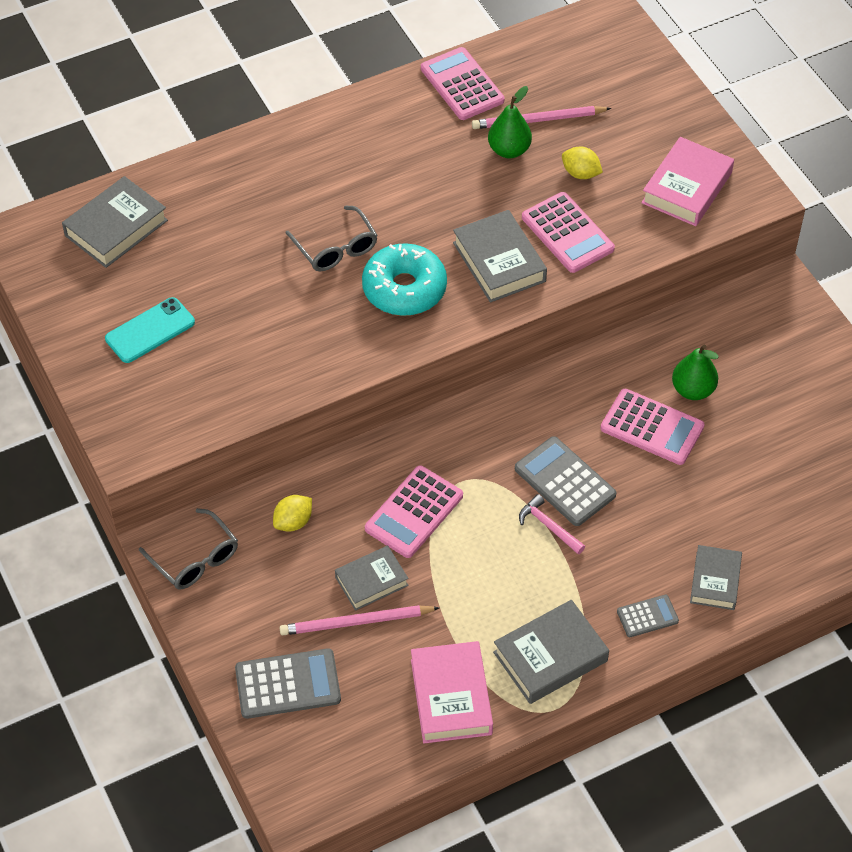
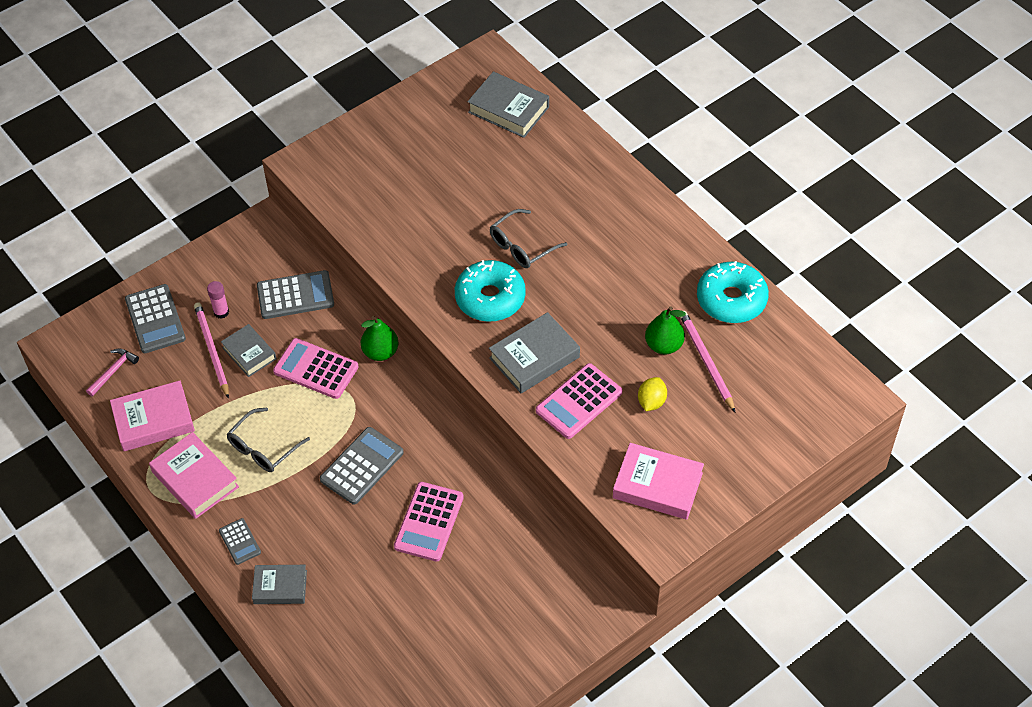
camera: 80 degrees right, 0 degrees up
(150, 330) = (413, 151): turquoise phone -> none
(195, 559) = (254, 244): grey glasses -> grey glasses (263, 448)
(293, 522) = (295, 295): yellow lemon -> grey calculator
(297, 606) = (221, 312): none -> pink glue stick
(462, 85) = (731, 300): pink calculator -> turquoise donut
(549, 526) = (316, 461): pink hammer -> pink hammer (113, 371)
(550, 657) = (195, 479): grey book -> pink book
(693, 390) = (475, 548): green pear -> green pear (380, 352)

